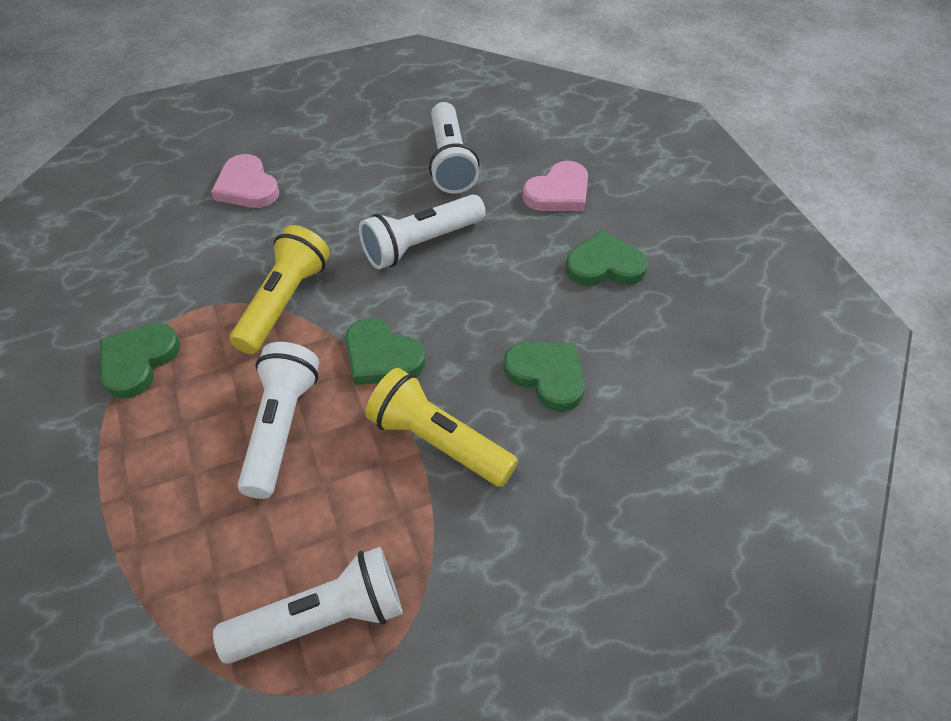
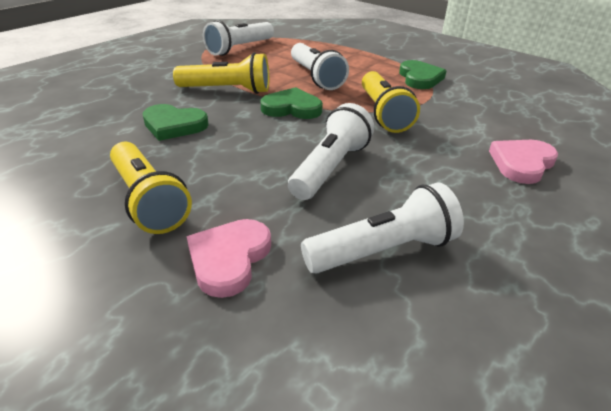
camera: 150 degrees right, 15 degrees down
(247, 187) = (521, 163): pink heart -> pink heart turned 75 degrees counterclockwise
(450, 161) = (383, 251): white flashlight -> white flashlight turned 105 degrees clockwise
(604, 265) = (148, 201): green heart -> yellow flashlight

